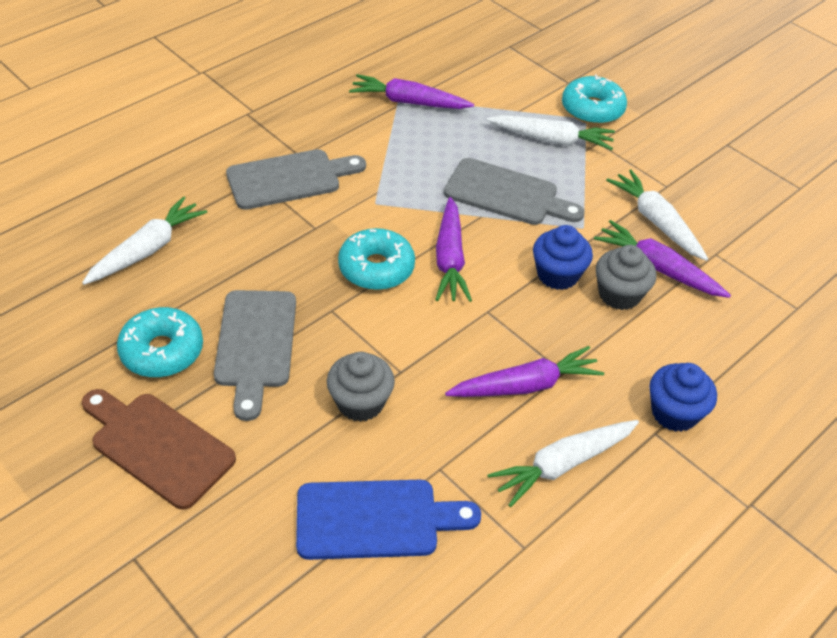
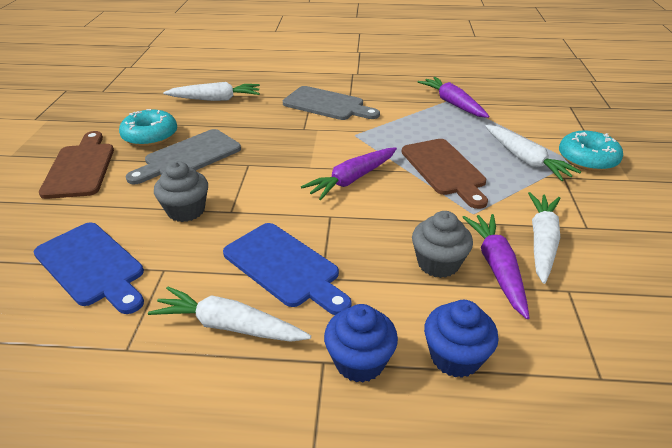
camera: 50 degrees right, 10 degrees down
(376, 268) = (303, 160): turquoise donut -> none
(507, 194) = (444, 169): grey cutting board -> brown cutting board
(525, 385) = (285, 267): purple carrot -> blue cutting board
(557, 275) = (409, 226): blue cupcake -> blue cupcake (455, 357)

